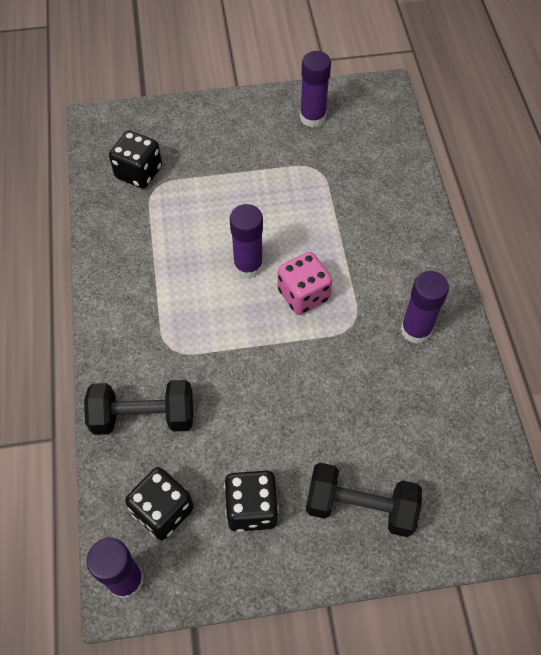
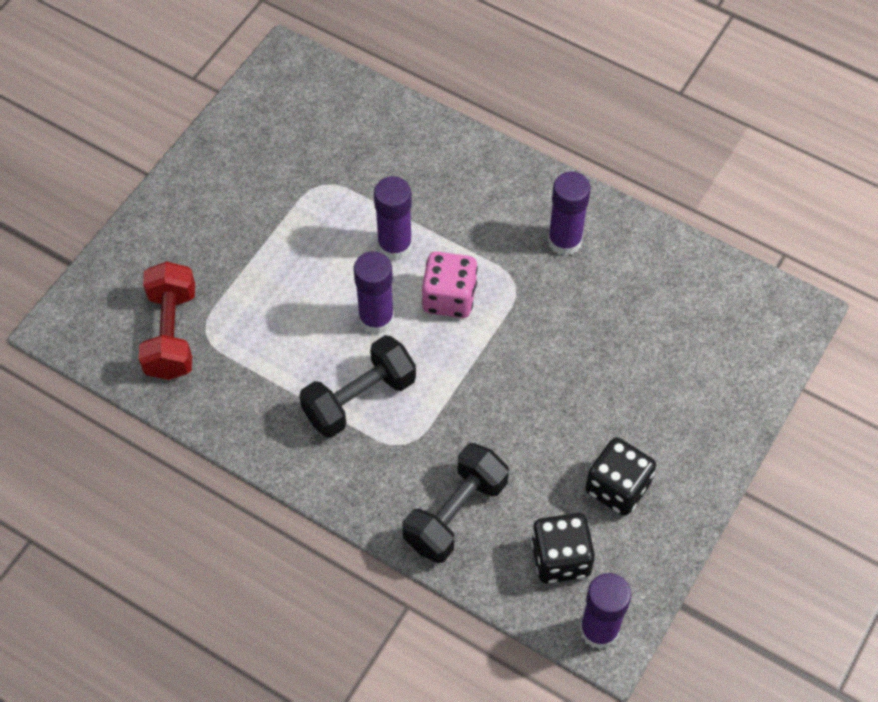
camera: 50 degrees left, 0 degrees up
(138, 172) = (171, 334): black dice -> red dumbbell
(312, 117) = (258, 141): purple glue stick -> purple glue stick (395, 246)
(360, 507) = (685, 406): black dumbbell -> black dumbbell (359, 399)

